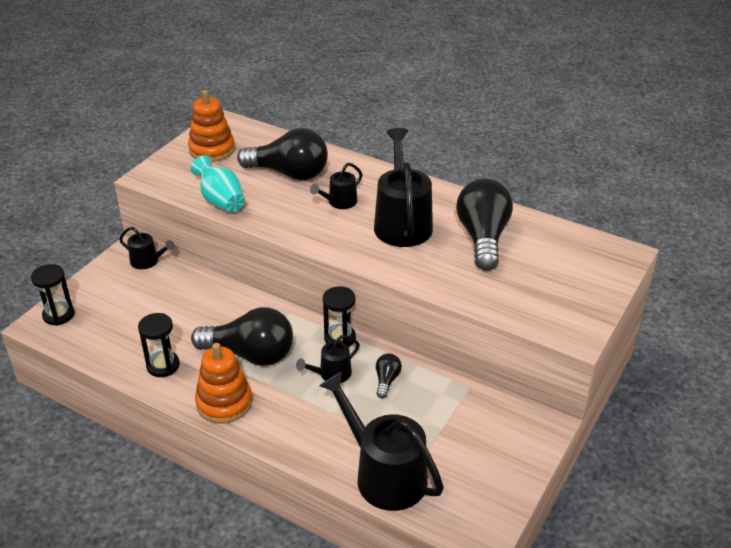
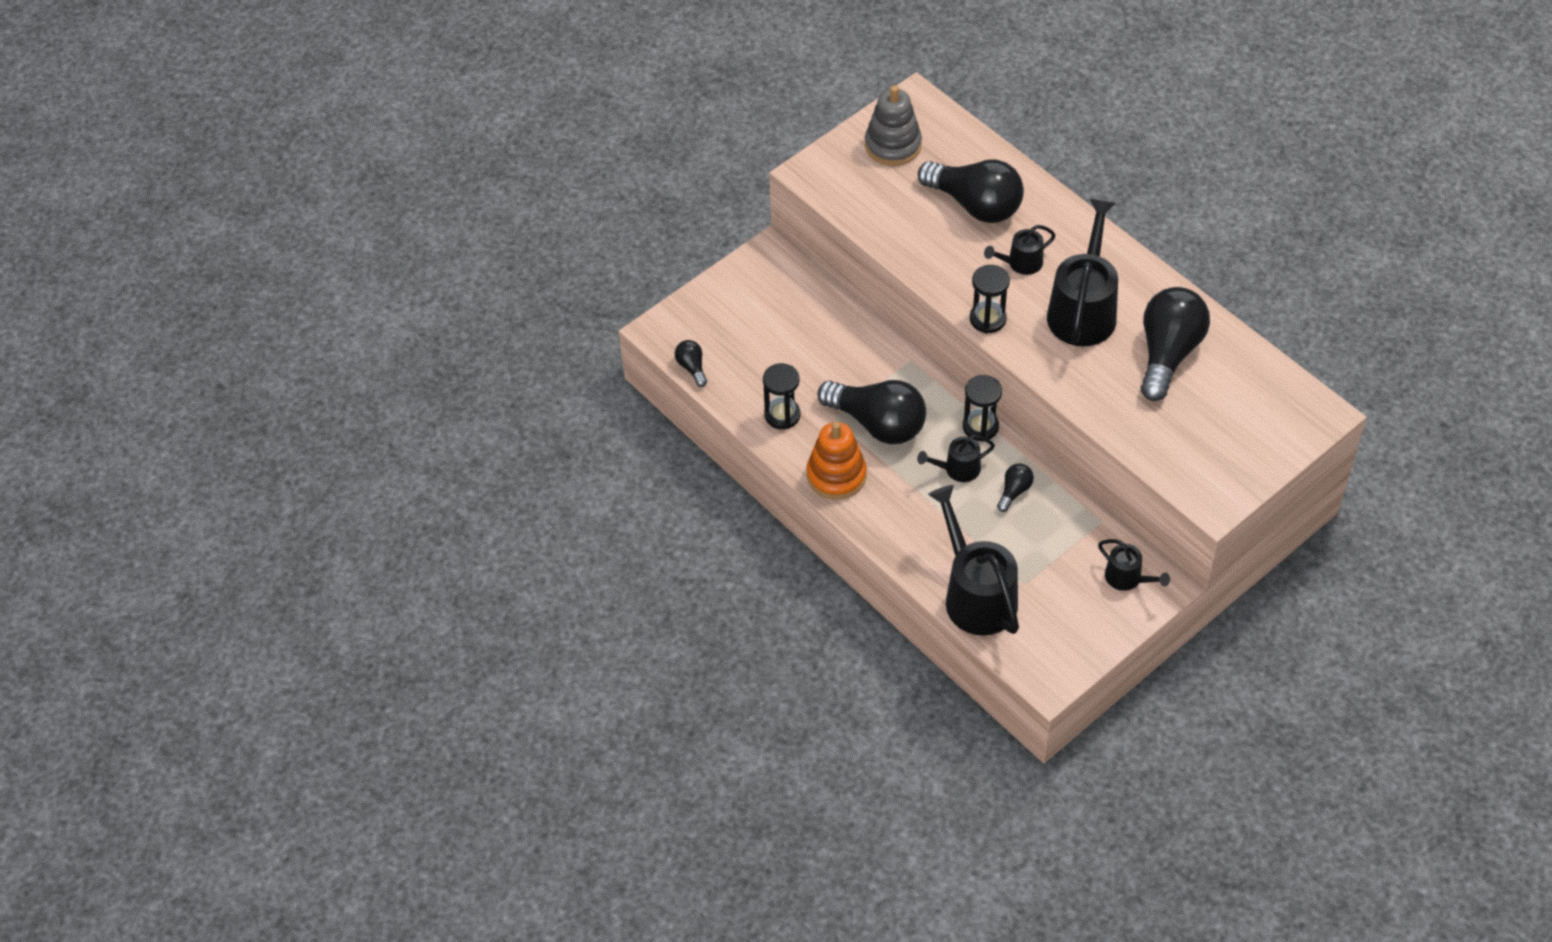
camera: 20 degrees right, 15 degrees up
(58, 315) = (682, 323): black hourglass -> black hourglass (987, 319)
(73, 346) = (692, 367): none -> black light bulb
(147, 261) = (790, 271): black watering can -> black watering can (1127, 578)
(212, 150) = (893, 145): orange stacking toy -> grey stacking toy
(221, 201) = (885, 230): turquoise vase -> none

